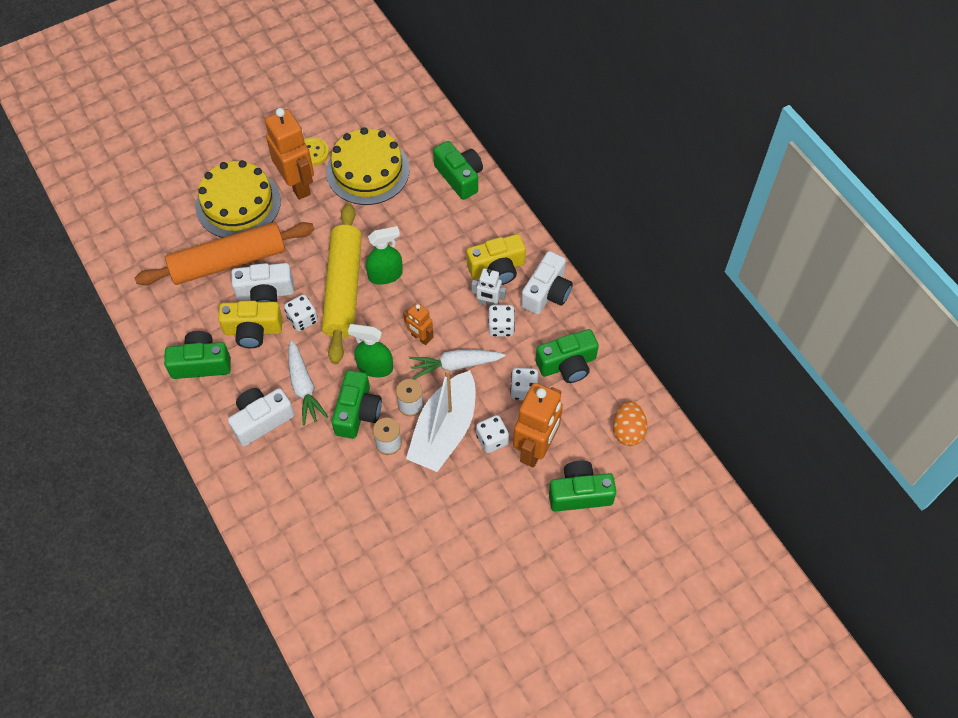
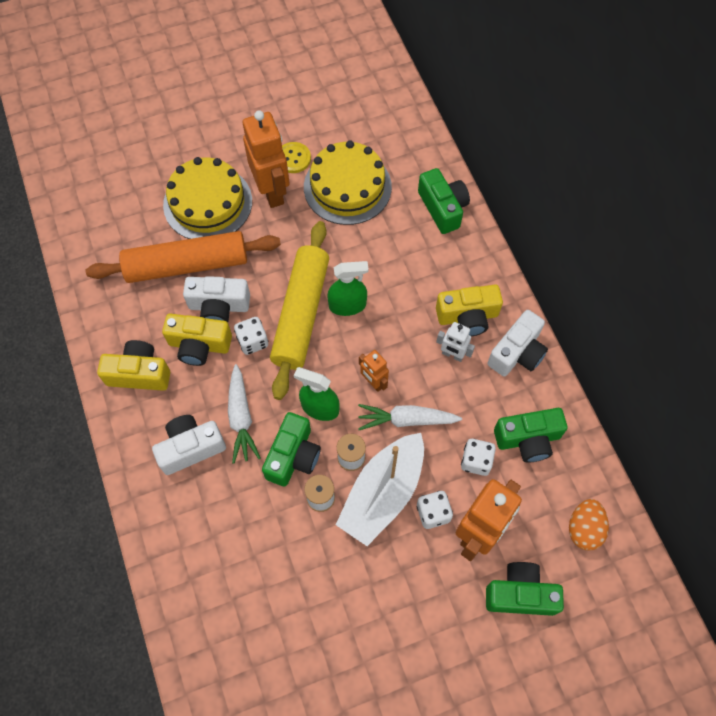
camera: 10 degrees right, 5 degrees up
(201, 363) = (139, 373): green camera -> yellow camera
(501, 327) = (462, 384): white dice -> none

